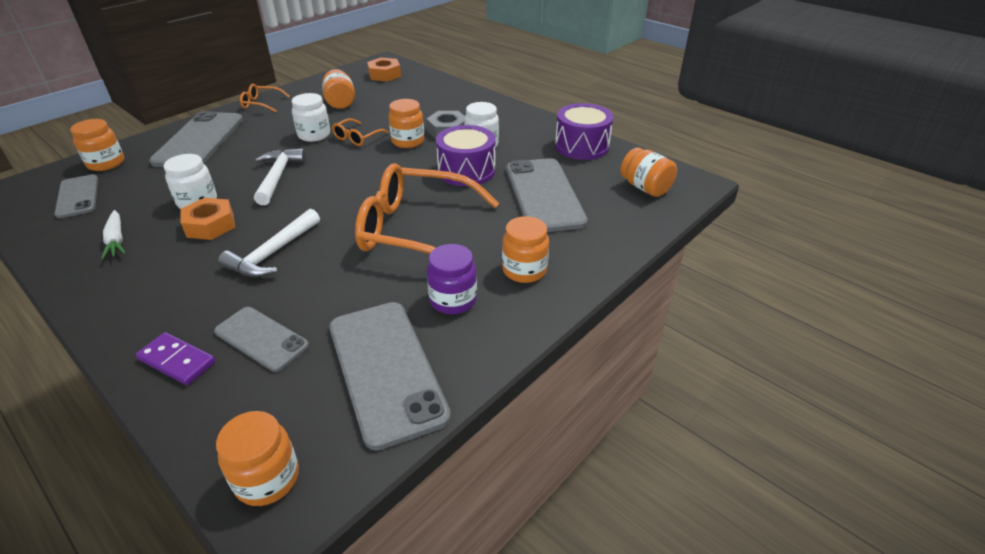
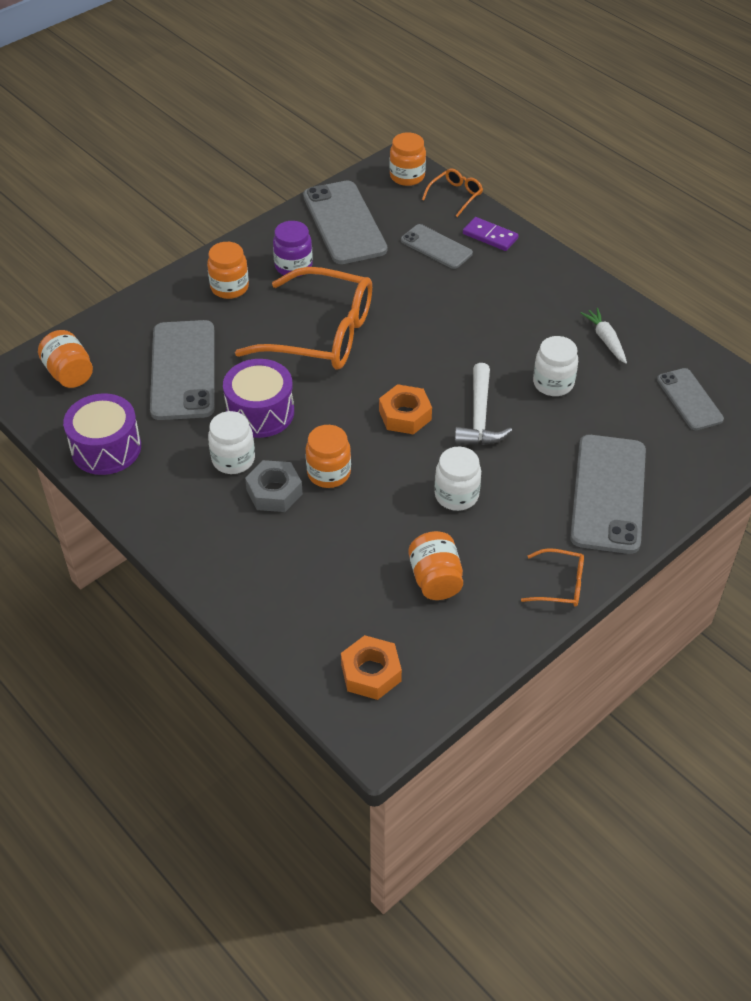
camera: 175 degrees left, 10 degrees up
(106, 163) = (699, 454): orange jar -> none
(210, 225) = (524, 352): orange nut -> orange nut (405, 415)
(272, 253) = (451, 316): white hammer -> none
(357, 138) = (397, 485): orange glasses -> orange glasses (455, 196)

